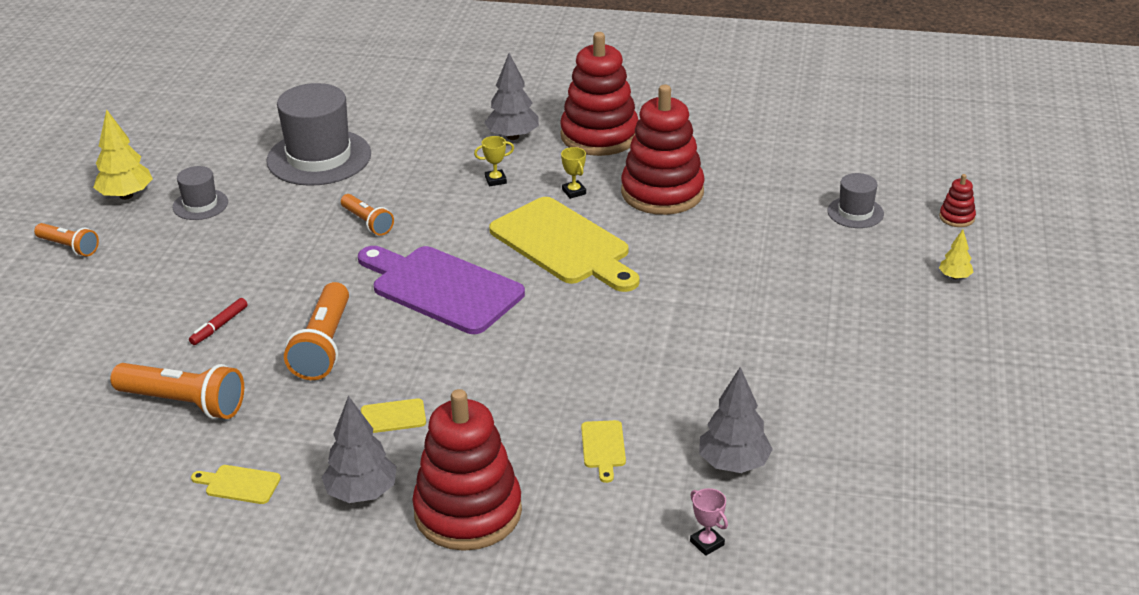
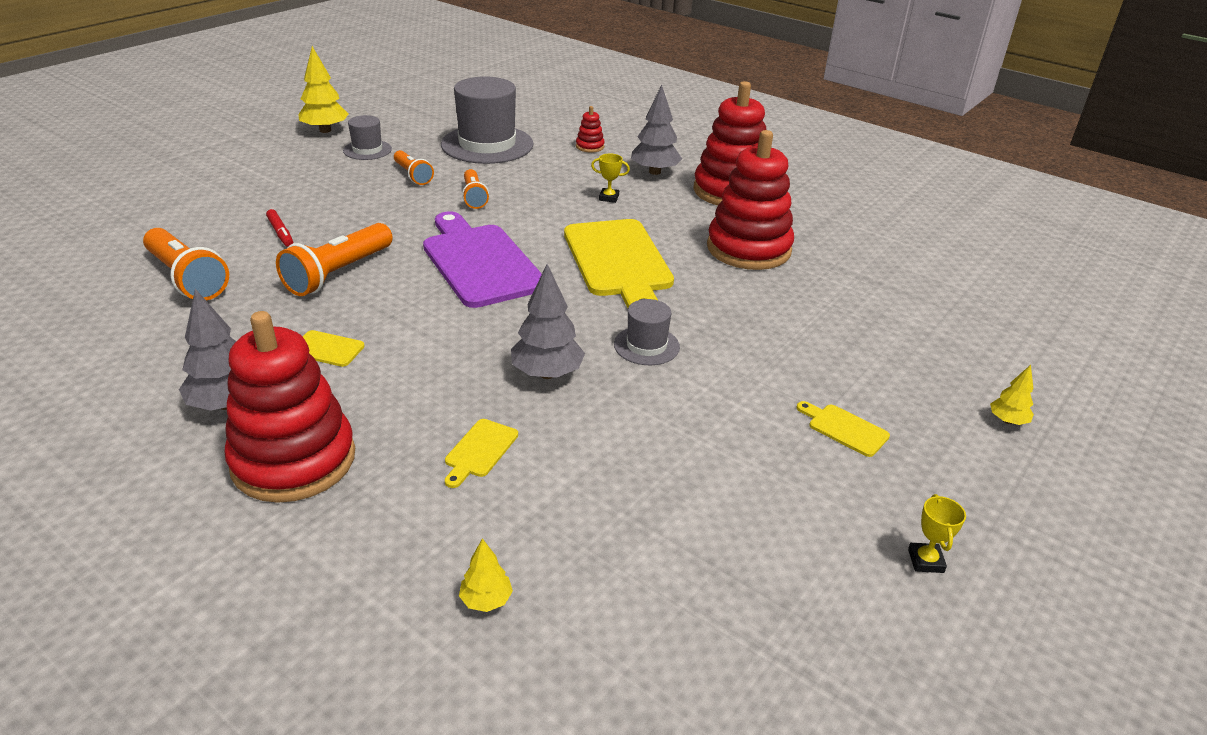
camera: 25 degrees right, 0 degrees up
(69, 247) = (248, 150): orange flashlight -> orange flashlight (413, 175)
(219, 326) = (280, 233): red marker -> red marker turned 90 degrees counterclockwise
(239, 484) = (146, 356): yellow cutting board -> yellow cutting board (844, 429)
(574, 192) = (668, 225): yellow trophy -> yellow trophy (925, 561)
(707, 543) = (486, 600): pink trophy -> yellow tree
(734, 464) = (595, 523): grey tree -> grey tree (547, 373)
(855, 212) = (934, 323): grey hat -> grey hat (646, 345)
(956, 217) = (1050, 363): red stacking toy -> red stacking toy (590, 146)

